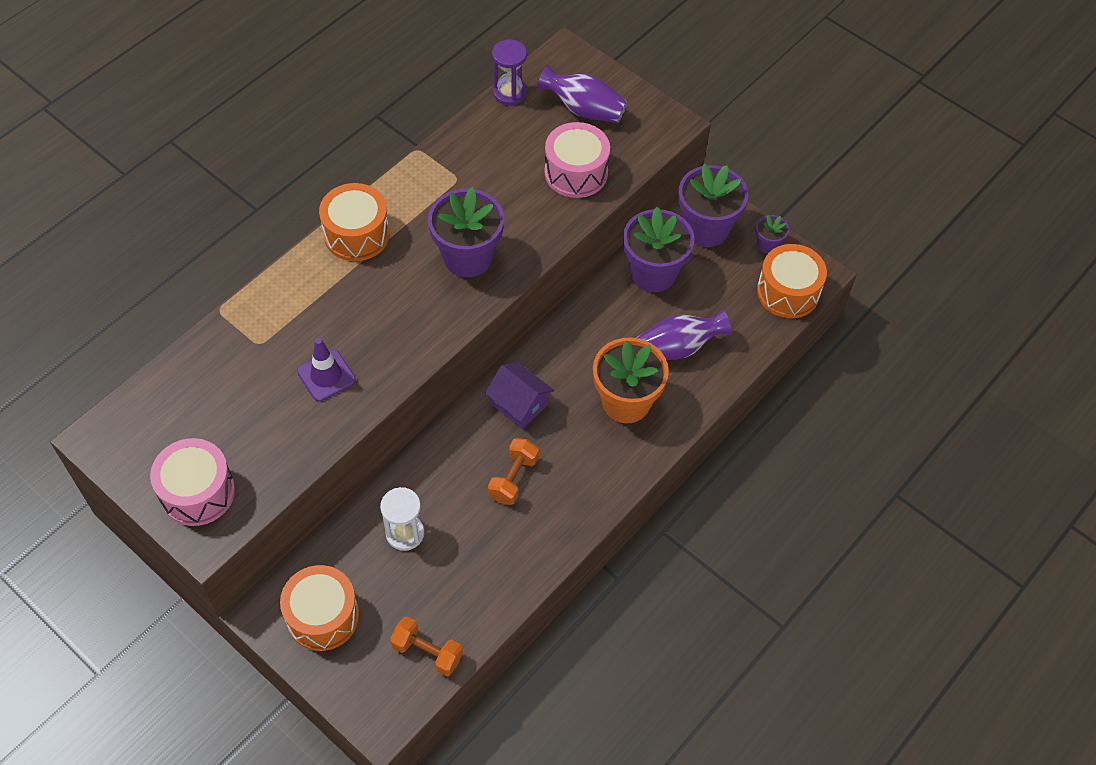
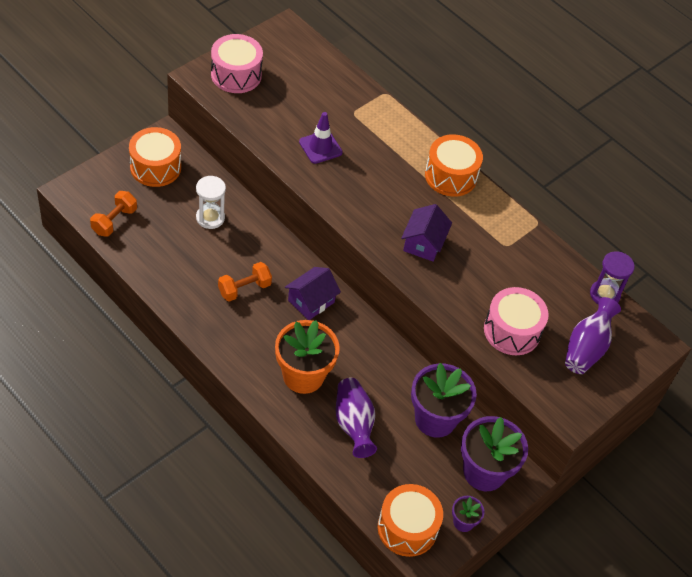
camera: 90 degrees right, 5 degrees down
(468, 257) = (423, 243): purple flower pot -> purple house
(513, 478) = (244, 289): orange dumbbell -> orange dumbbell turned 60 degrees counterclockwise

